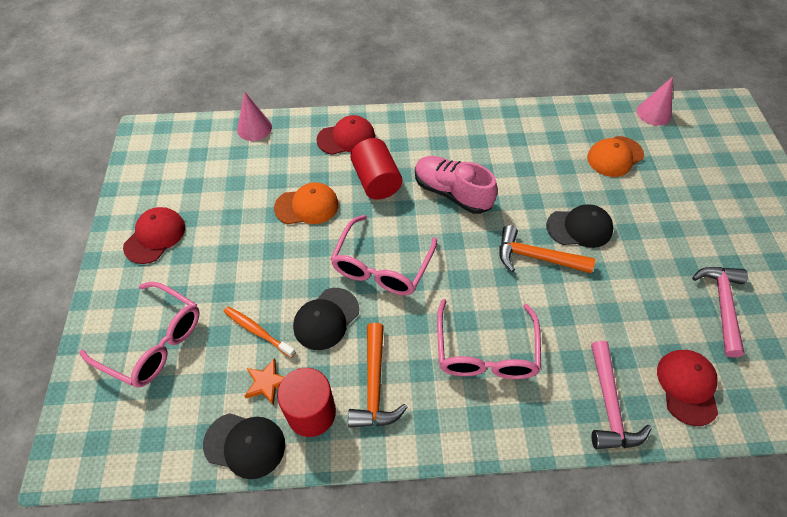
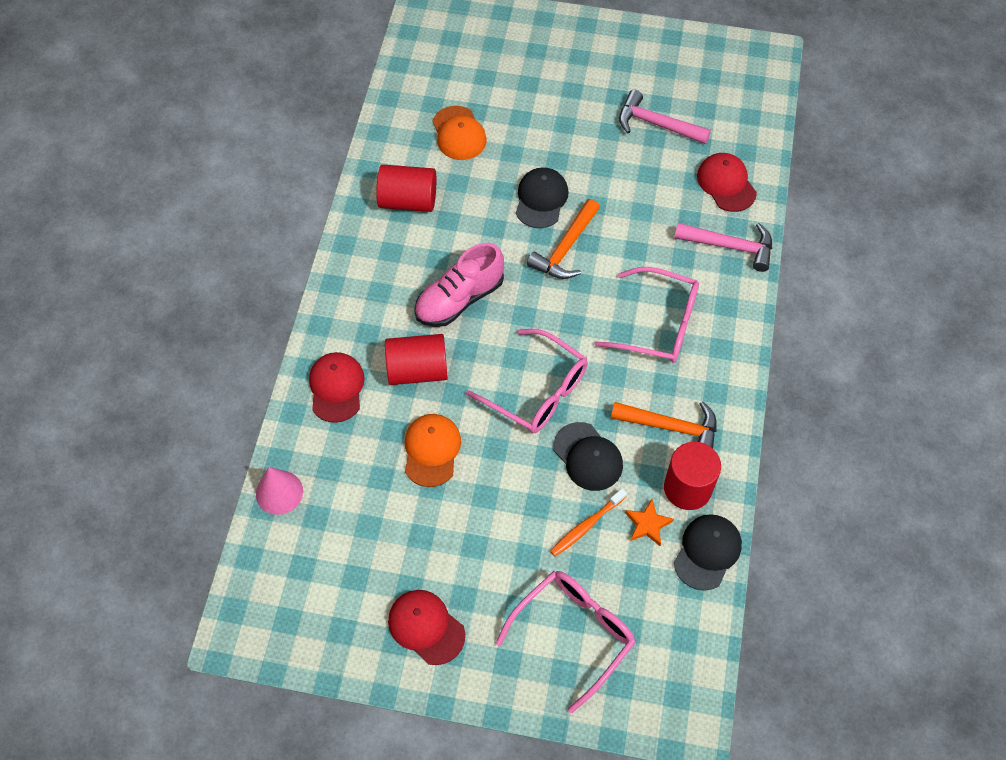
camera: 75 degrees left, 5 degrees up
(530, 140) = (408, 200): none -> red cylinder
(653, 113) = (410, 74): pink cone -> none
(687, 387) = (726, 184): red cap -> red cap turned 45 degrees clockwise

